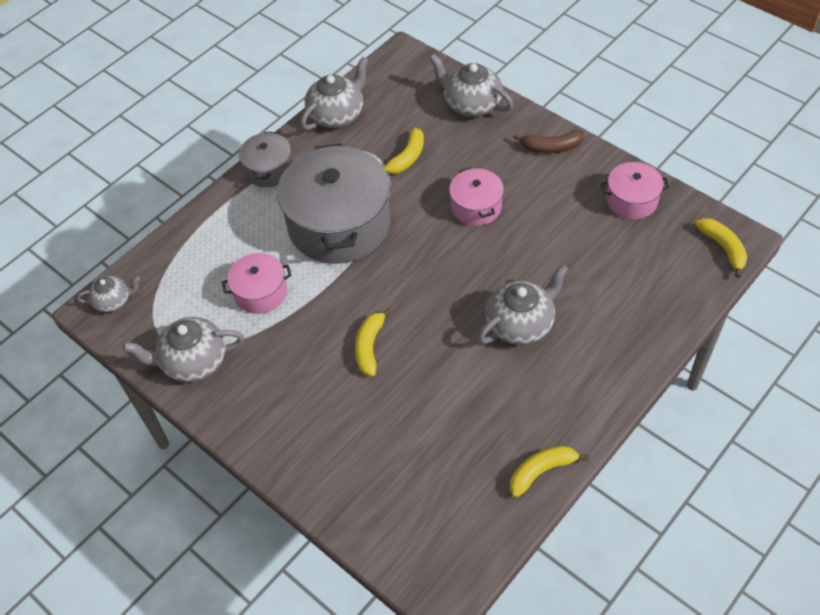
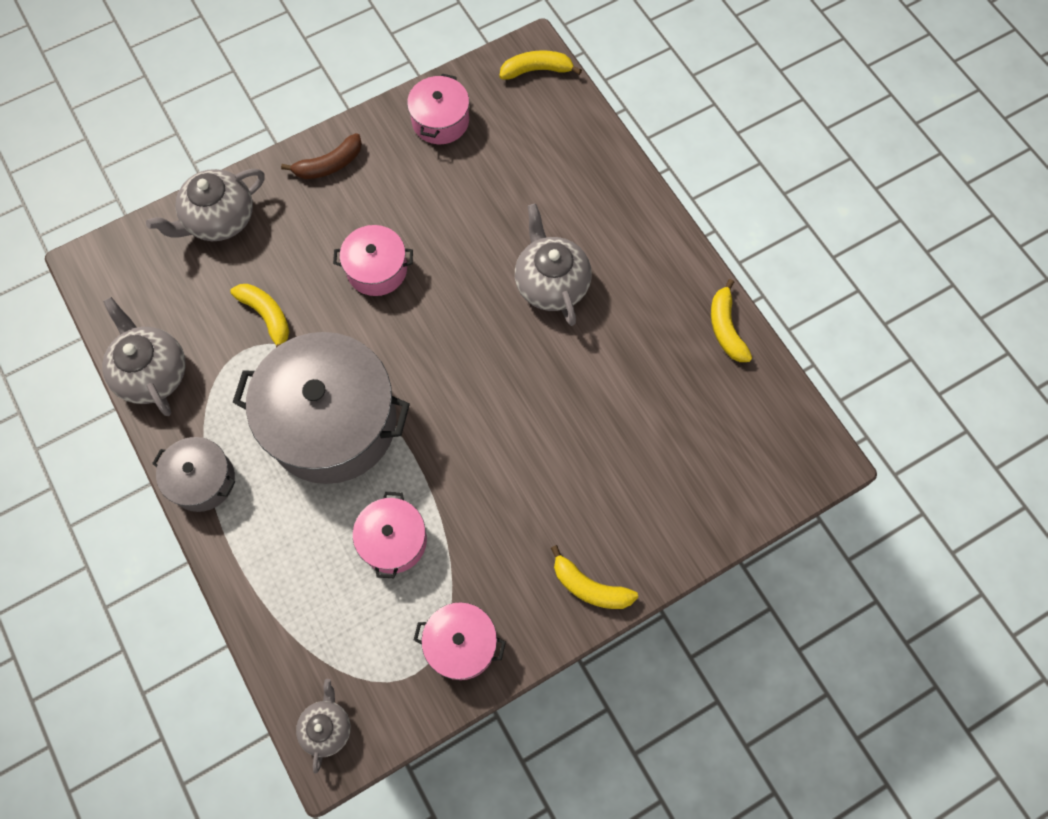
camera: 75 degrees left, 15 degrees up
(193, 361) = (461, 644): grey teapot -> pink pot
(370, 346) = (519, 441): yellow banana -> yellow banana (589, 587)
(551, 147) = (329, 165): brown banana -> brown banana turned 45 degrees clockwise

